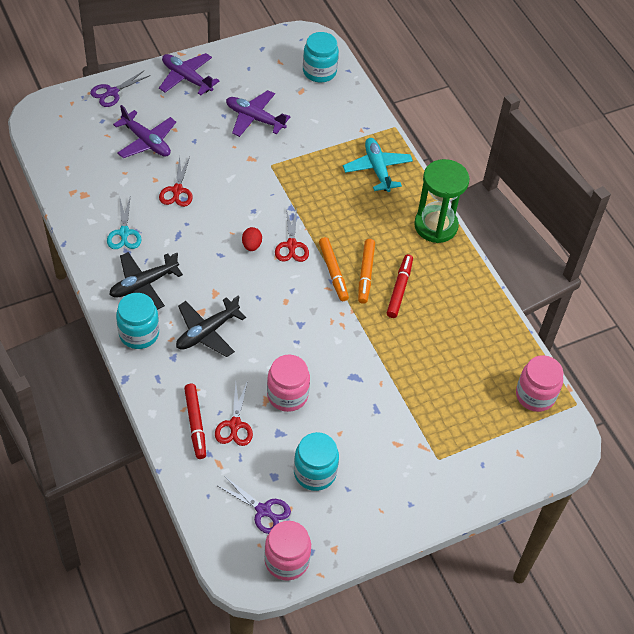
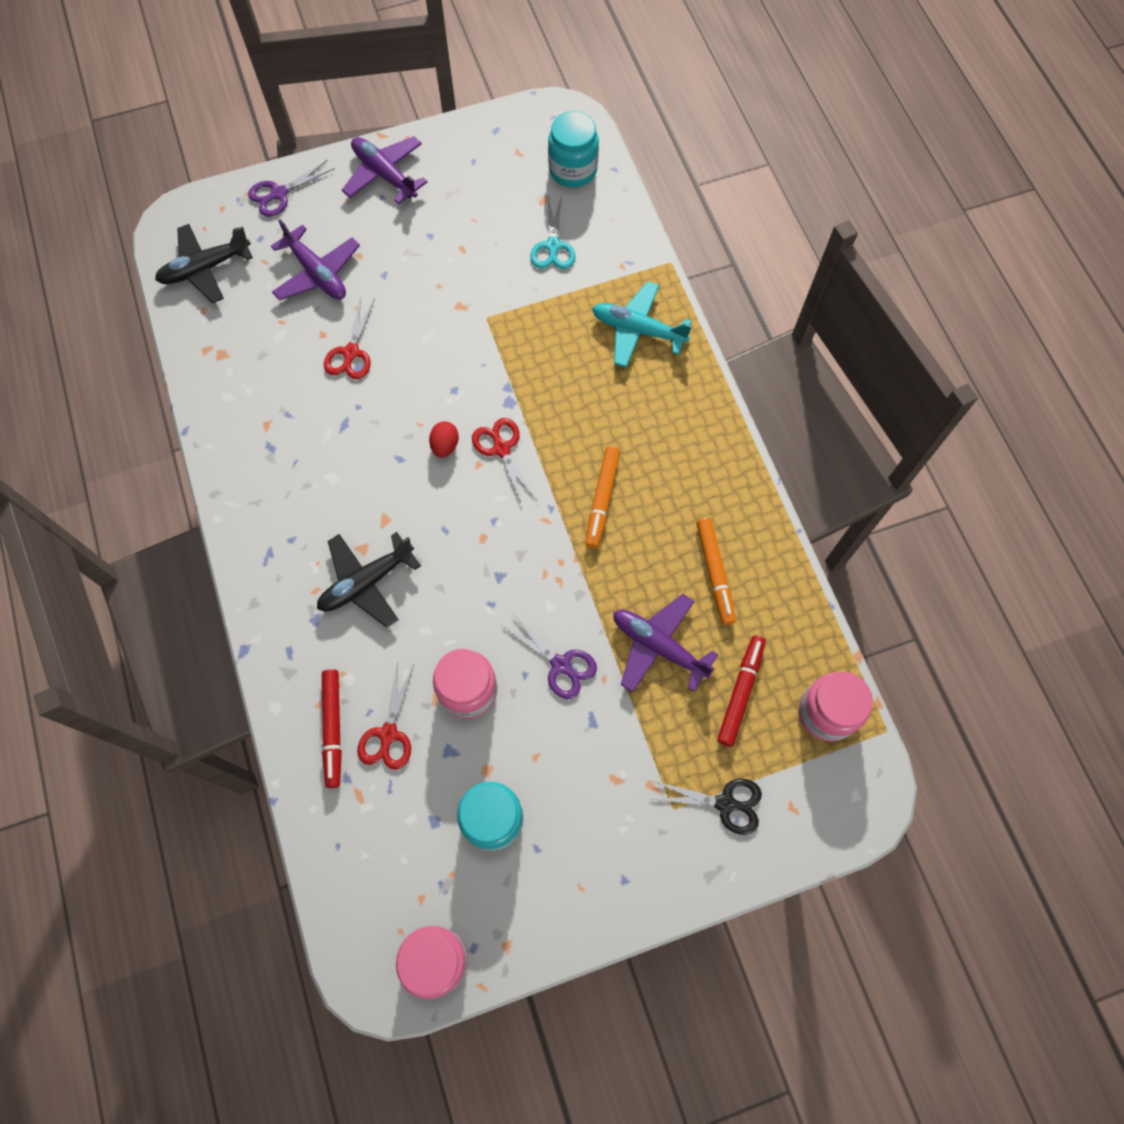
camera: 10 degrees right, 15 degrees up
(124, 233) = (269, 418): turquoise scissors -> turquoise scissors (553, 246)
(139, 333) = (271, 579): turquoise jar -> none
(143, 284) = (287, 501): black plane -> black plane (205, 268)
(254, 118) = (473, 242): purple plane -> purple plane (658, 646)
(263, 511) = (413, 876): purple scissors -> purple scissors (561, 665)
(291, 245) = (501, 448): red scissors -> red scissors turned 150 degrees clockwise
(333, 272) = (556, 494): orange marker -> orange marker (715, 573)
(377, 169) = (638, 330): turquoise plane -> turquoise plane turned 60 degrees counterclockwise
(399, 289) = (647, 527): red marker -> red marker (740, 692)
(436, 226) = (712, 426): green hourglass -> none
(474, 454) = (726, 803): none -> black scissors

